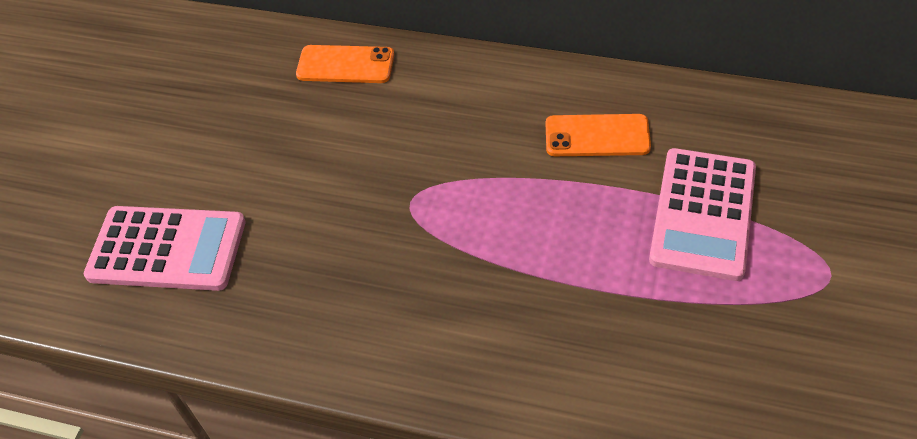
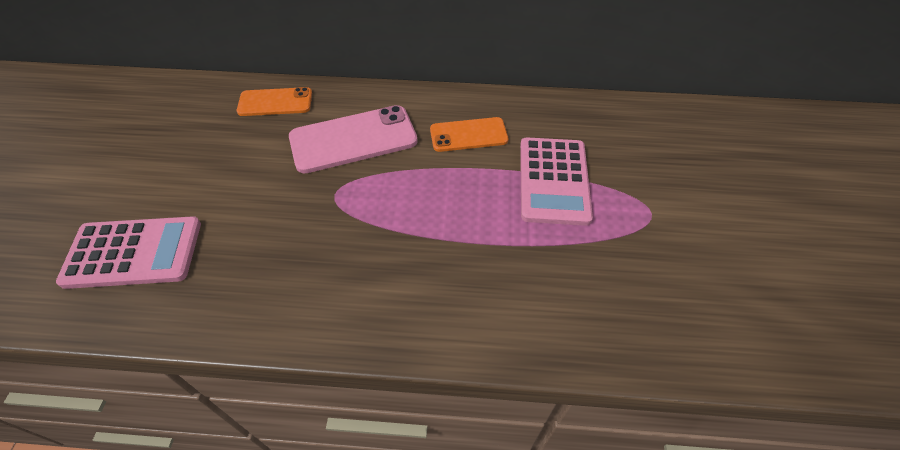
camera: 15 degrees left, 0 degrees up
(442, 128) = (353, 139): none -> pink phone

